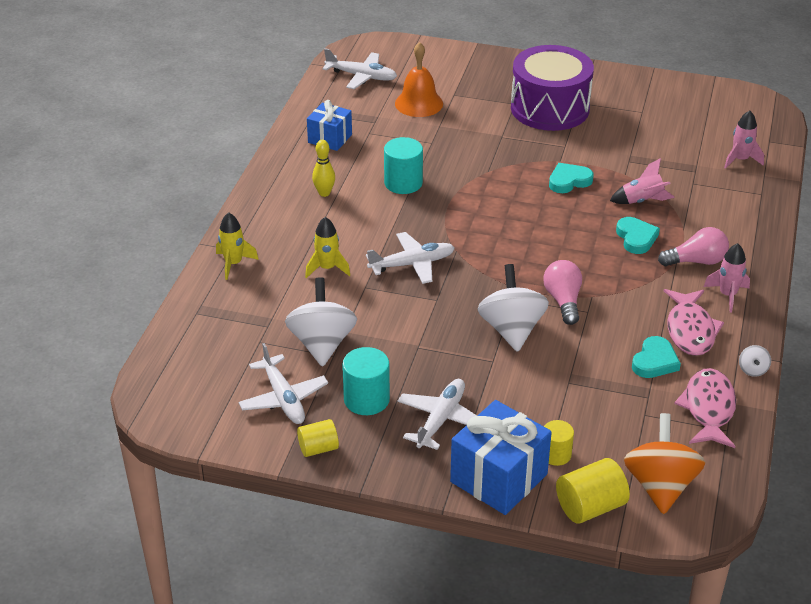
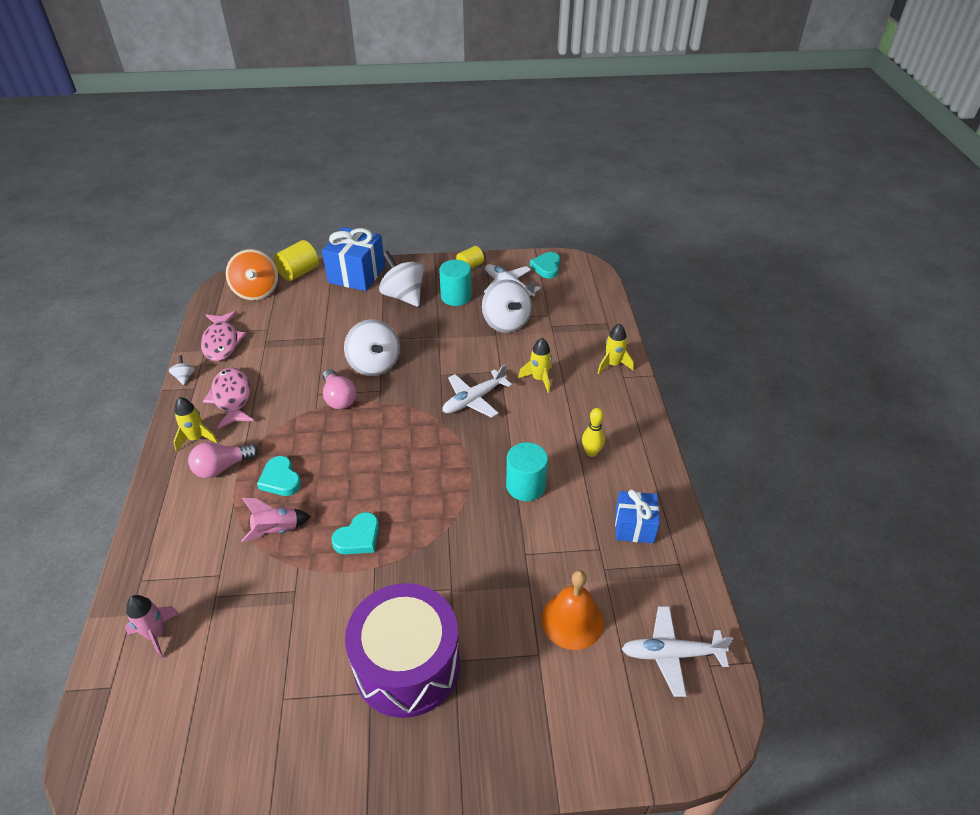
camera: 160 degrees right, 5 degrees up
(440, 420) = (403, 296): white plane -> white spinning top
(556, 454) = (324, 293): yellow cylinder -> none
(654, 361) = (261, 366): turquoise heart -> turquoise heart (546, 267)
(727, 295) = (196, 438): pink rocket -> yellow rocket

